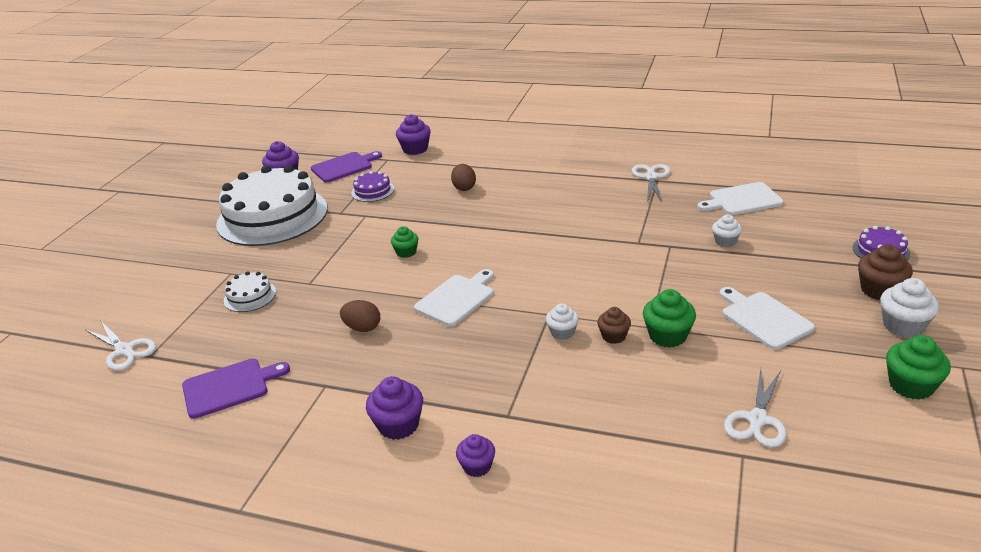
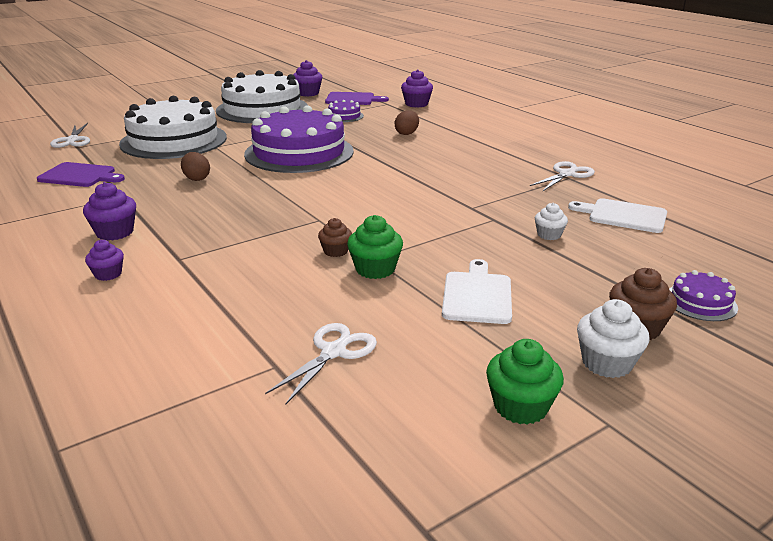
camera: 35 degrees right, 5 degrees down
(250, 296) = (174, 140): white cake -> white cake, size x2.46
(406, 252) = (299, 152): green cupcake -> purple cake
(457, 298) = (279, 187): white cutting board -> none
(562, 332) = (305, 233): white cupcake -> none
(757, 419) = (333, 352): white scissors -> white scissors turned 150 degrees clockwise

